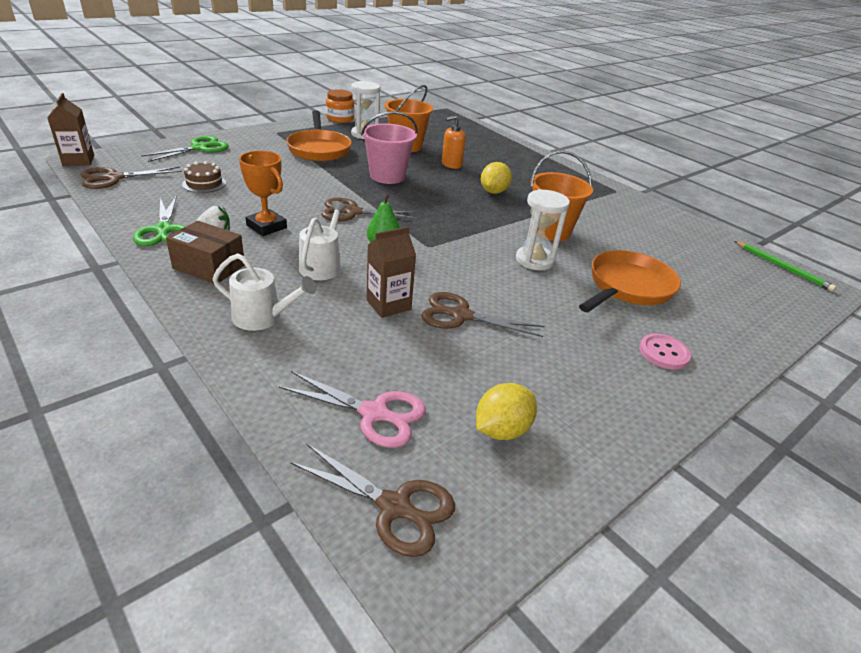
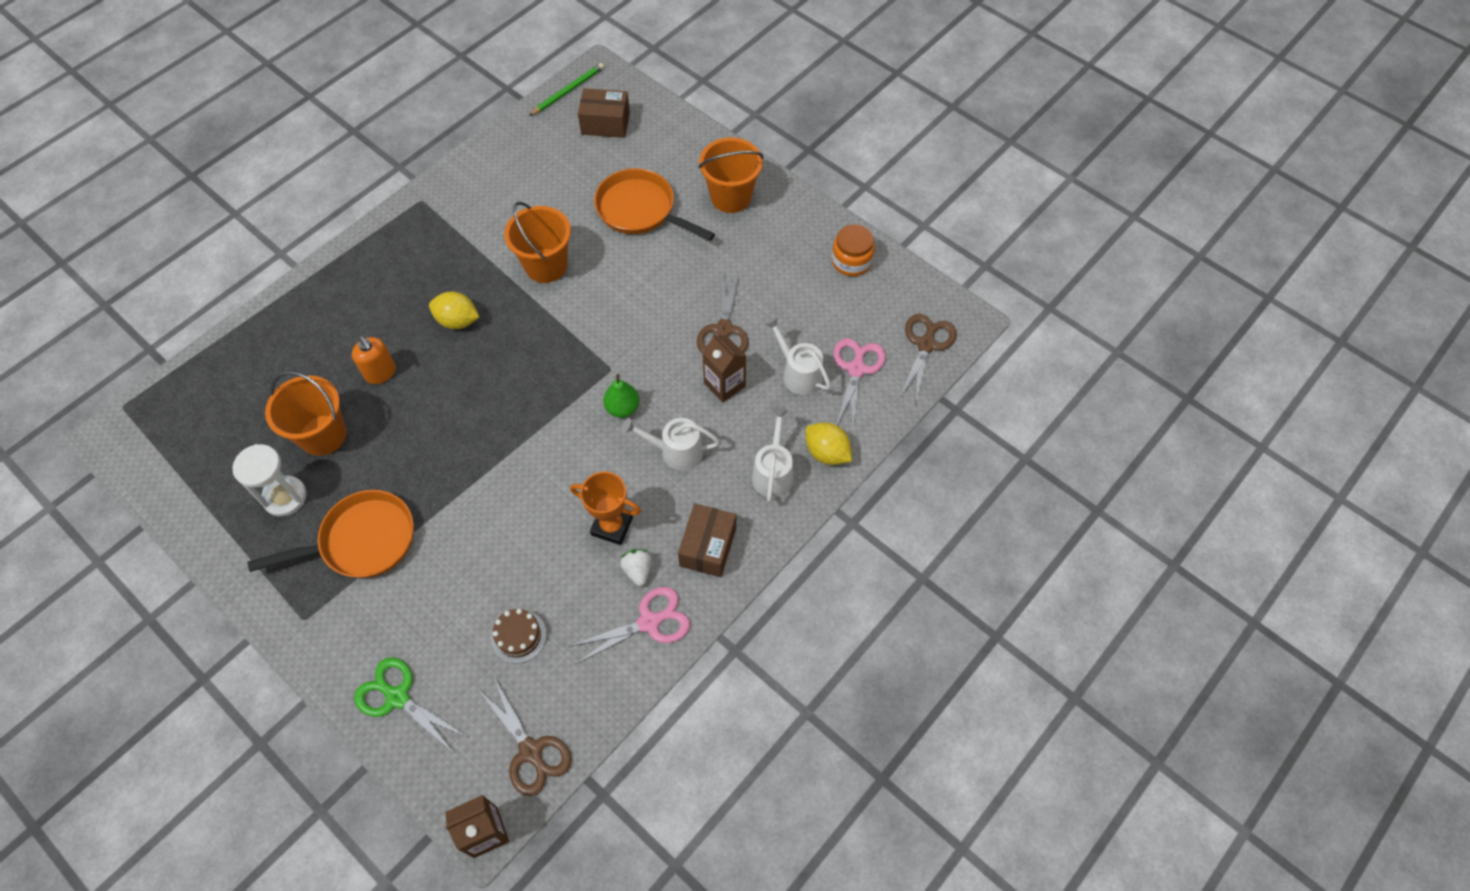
camera: 95 degrees left, 25 degrees up
(164, 230) = (649, 622): green scissors -> pink scissors
(266, 226) = (612, 526): orange trophy -> orange trophy turned 75 degrees clockwise
(340, 118) = (215, 549): orange jar -> orange jar (851, 261)
(352, 212) = (553, 453): brown scissors -> none
(384, 360) = (798, 374): none -> white watering can
(387, 176) = (440, 438): pink bucket -> none
(502, 430) = (846, 295): yellow lemon -> yellow lemon (826, 453)
(534, 260) = (612, 279): white hourglass -> none
(663, 353) = (731, 197): pink button -> orange bucket
(746, 283) = (605, 123): none -> brown box

